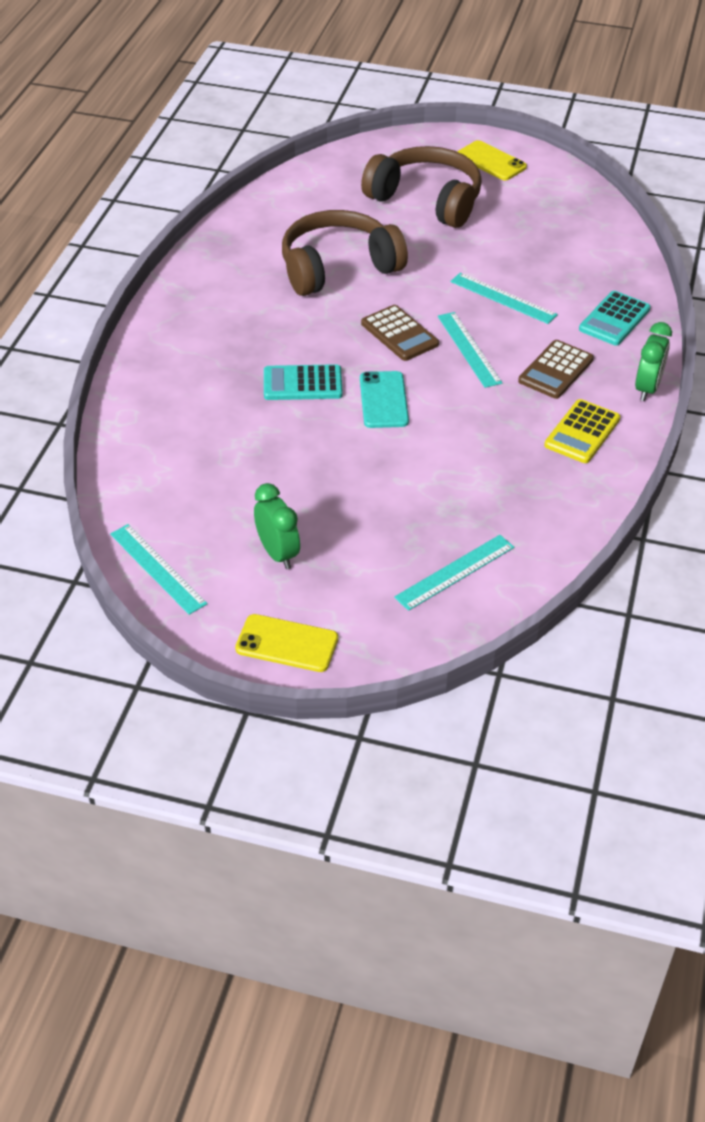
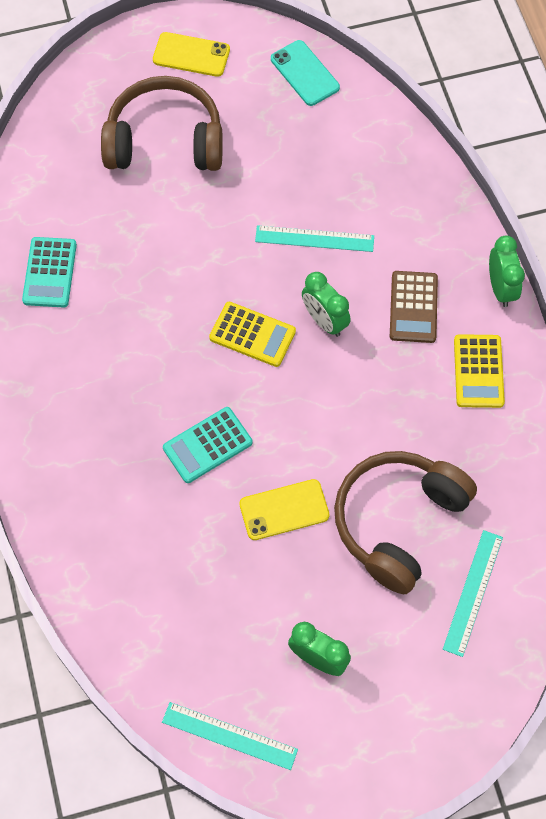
camera: 30 degrees left, 20 degrees up
(287, 643) = (390, 751): yellow phone -> yellow phone (284, 509)
(338, 268) = (142, 277): brown headphones -> brown headphones (398, 522)
(384, 400) = (291, 426): turquoise phone -> turquoise phone (305, 73)
(399, 334) = (252, 334): brown calculator -> yellow calculator
(469, 349) = (324, 321): turquoise ruler -> green clock
(614, 319) = (425, 215): turquoise calculator -> turquoise calculator (50, 273)

